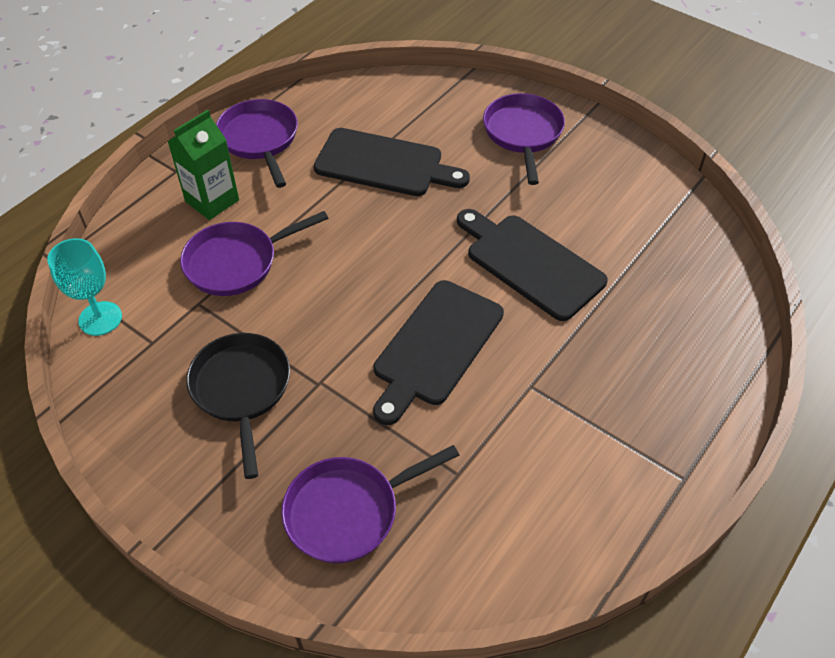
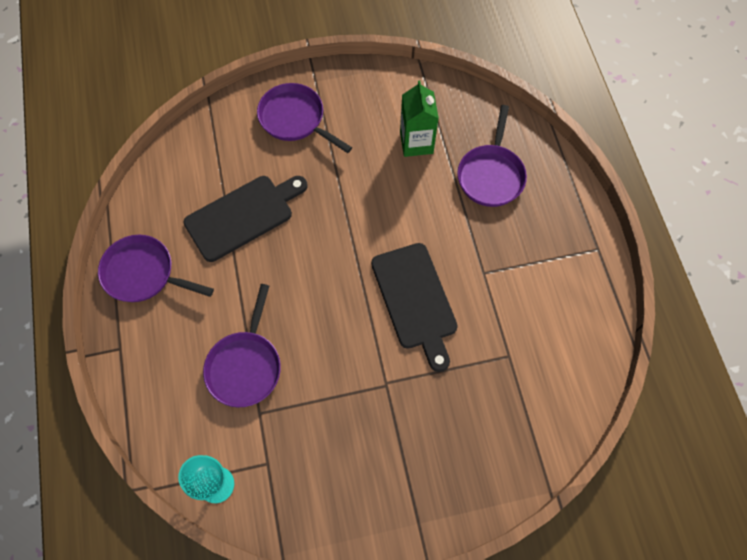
camera: 50 degrees left, 15 degrees up
(212, 201) = (173, 344): green carton -> green carton (416, 142)
(242, 390) = (353, 433): black pan -> none
(348, 511) = (487, 431): purple pan -> purple pan (491, 175)
(530, 263) = (400, 201): black cutting board -> none

